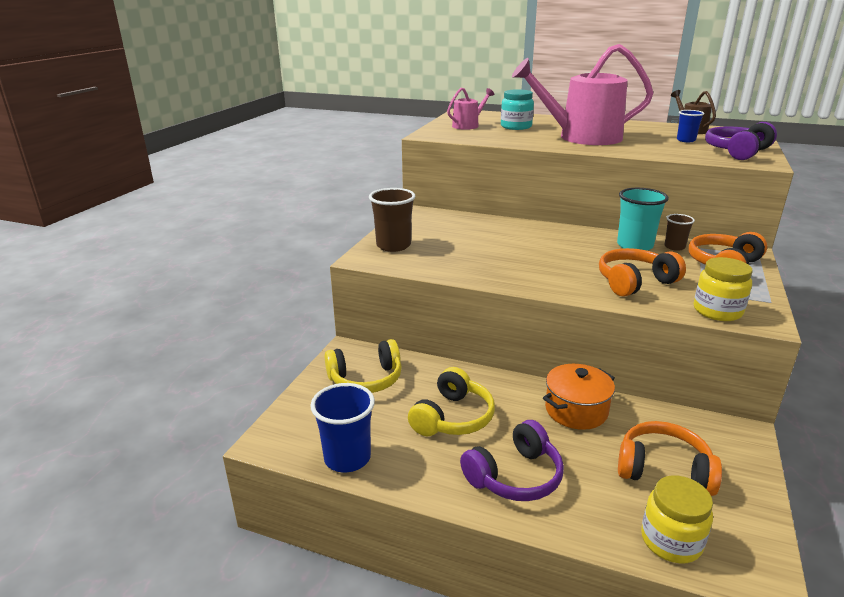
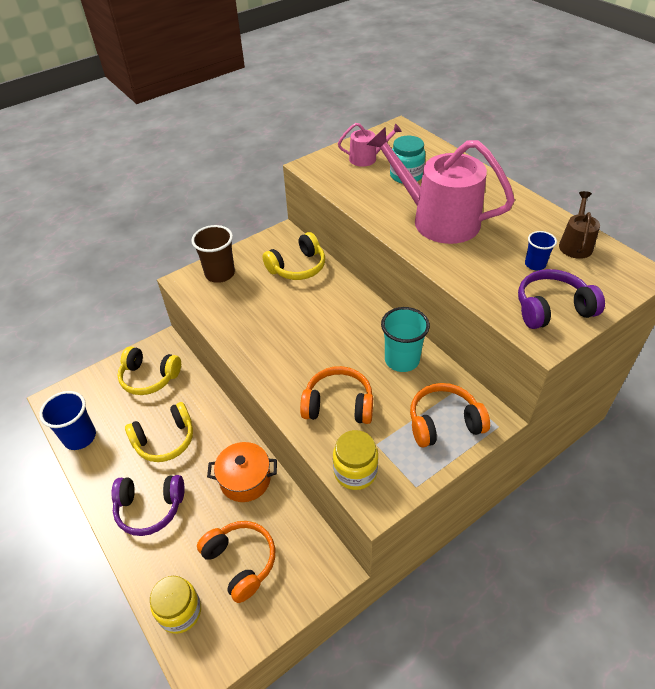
camera: 35 degrees right, 20 degrees up
(460, 224) = (297, 267): none -> yellow headphones
(674, 247) = (435, 378): brown cup -> none

